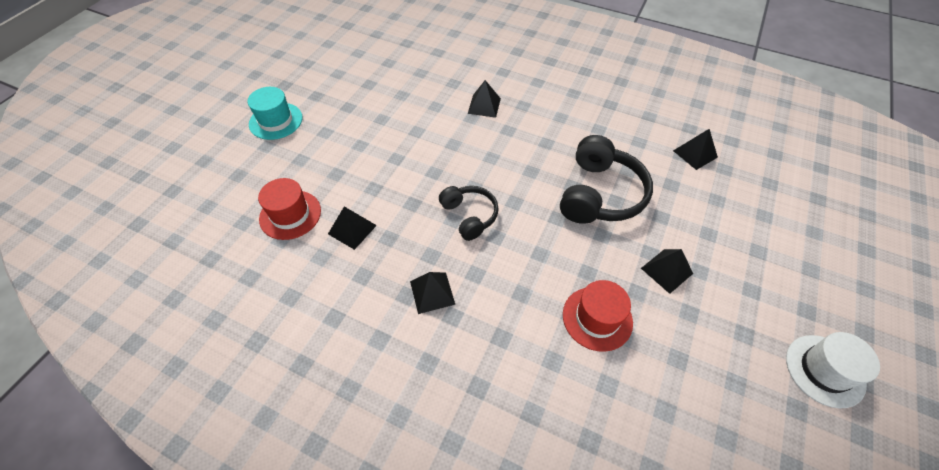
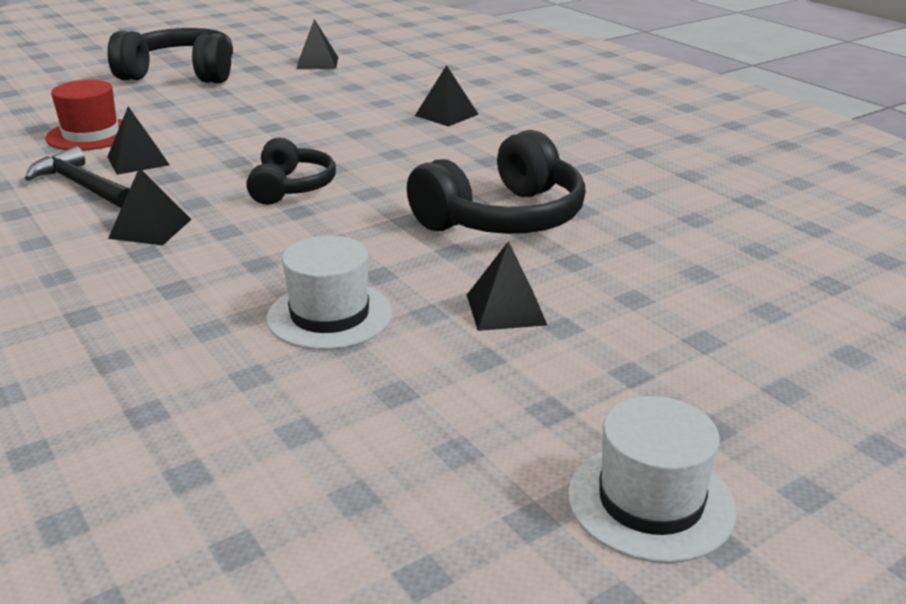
camera: 30 degrees right, 25 degrees down
(276, 121) = (180, 74): turquoise hat -> black headphones
(345, 271) = (82, 185): none -> black hammer
(597, 318) = (330, 315): red hat -> white hat
(695, 154) = (722, 223): black pyramid -> black pyramid (317, 63)

